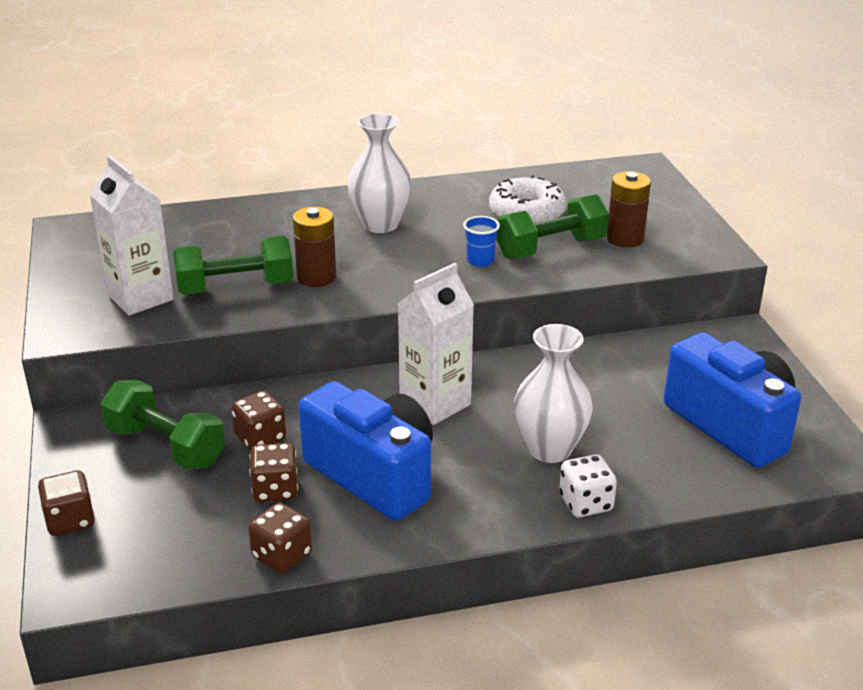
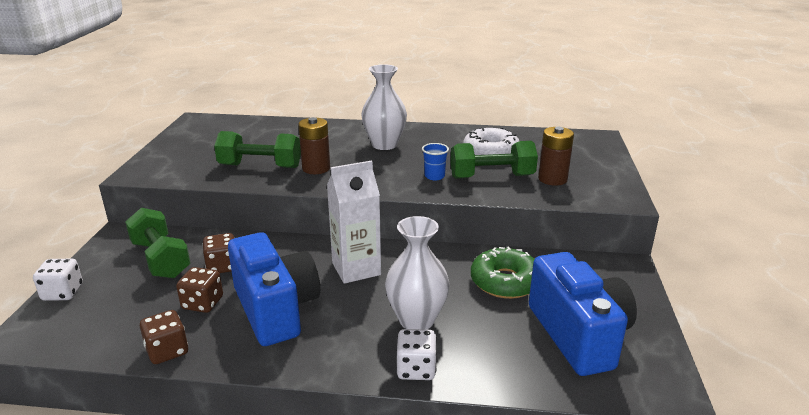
camera: 20 degrees right, 5 degrees down
(70, 520) = (62, 293): brown dice -> white dice
(140, 297) = (199, 162): white carton -> none
(620, 381) = (505, 282): none -> green donut

